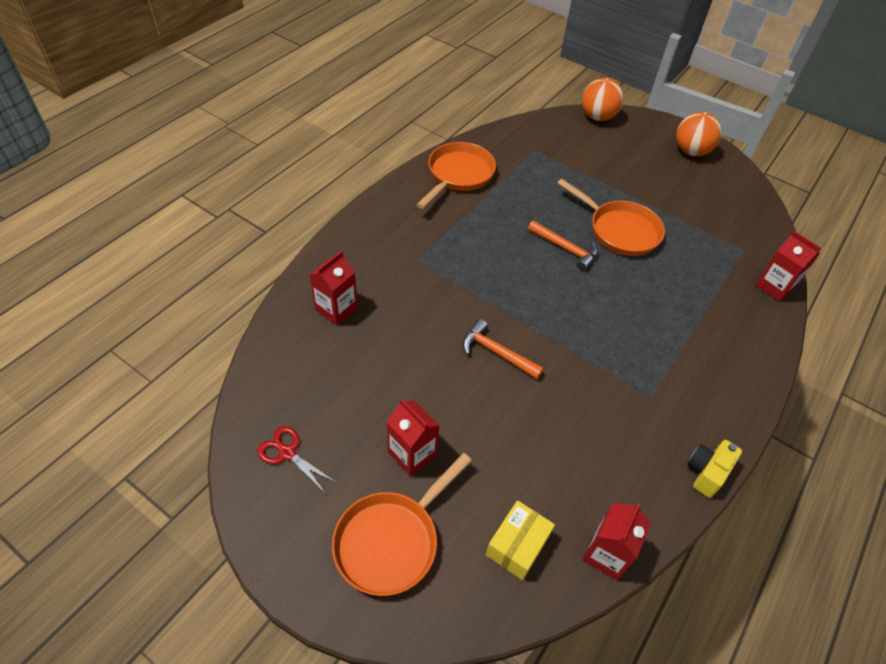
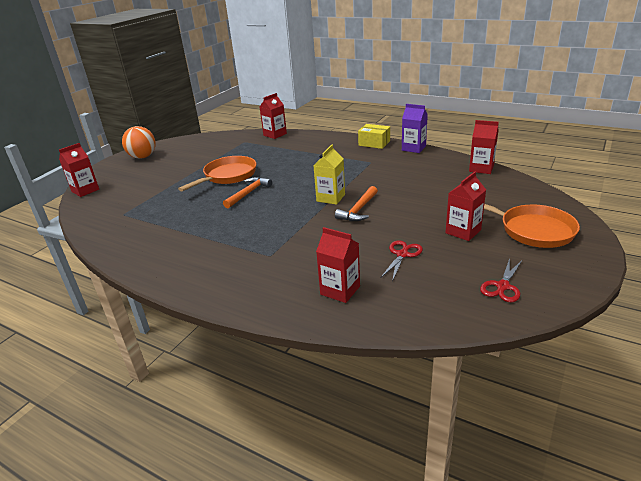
camera: 90 degrees left, 20 degrees down
(380, 374) = (402, 254): none -> red scissors
(458, 175) = (151, 248): orange pan -> none
(517, 545) = (497, 191): yellow box -> yellow box (374, 143)
(536, 328) = (330, 198): none -> yellow carton
(597, 117) = (85, 190): orange ball -> red carton
(706, 472) = (413, 148): yellow camera -> purple carton

